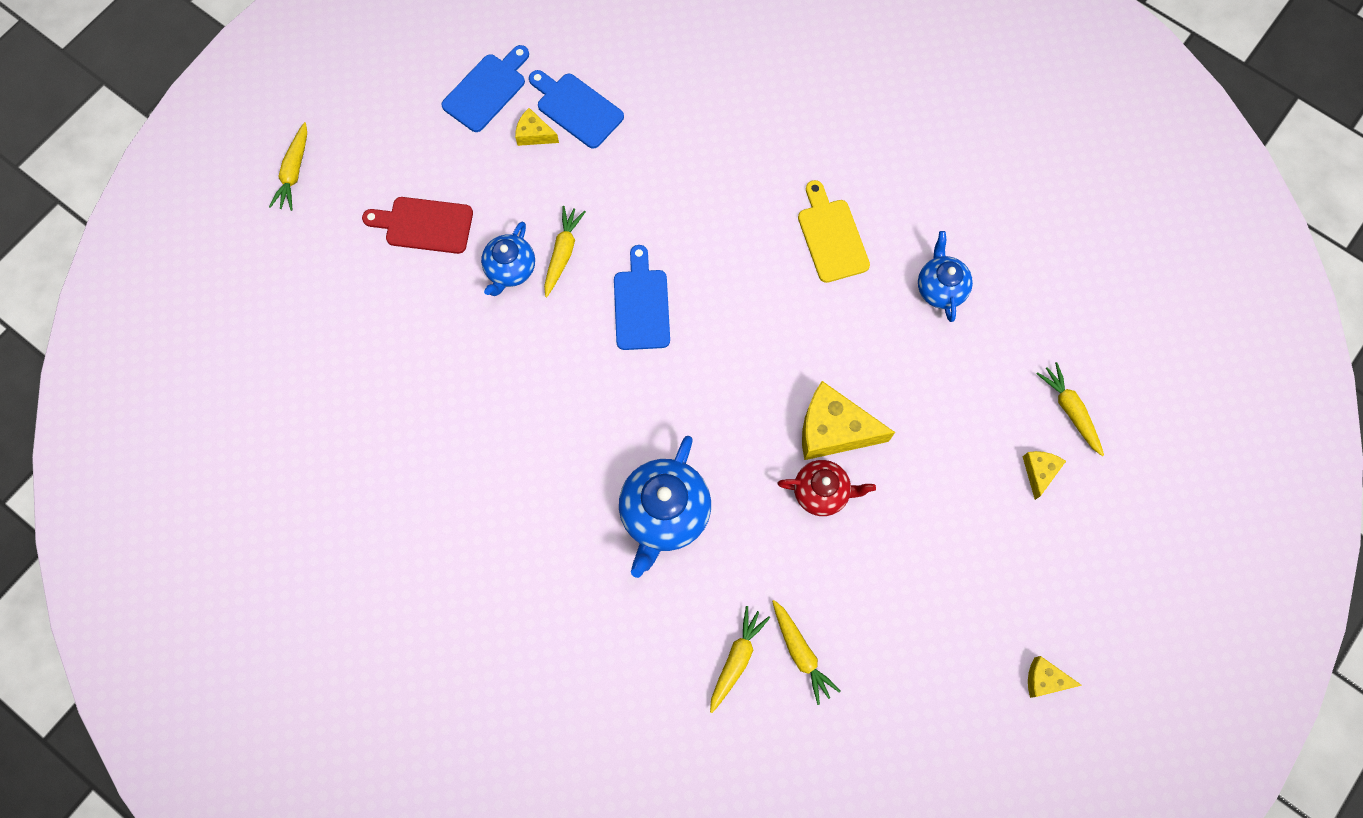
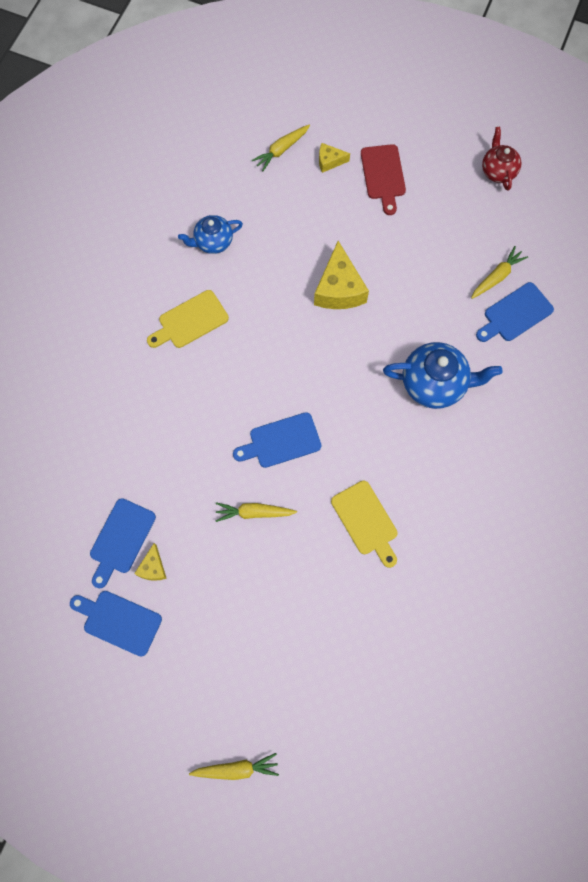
camera: 105 degrees left, 0 degrees up
(424, 225) = (258, 633): red cutting board -> red cutting board (383, 175)
(510, 270) = (279, 549): blue teapot -> none
(512, 376) = (366, 521): none -> yellow cutting board
(736, 659) = (515, 314): yellow carrot -> blue cutting board
(821, 492) = (385, 287): red teapot -> red teapot (497, 171)
(1044, 679) = (462, 138): yellow cheese -> none

